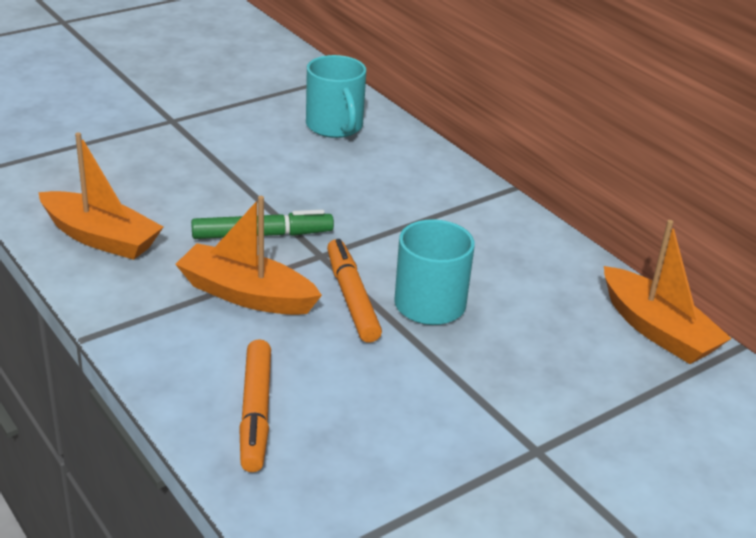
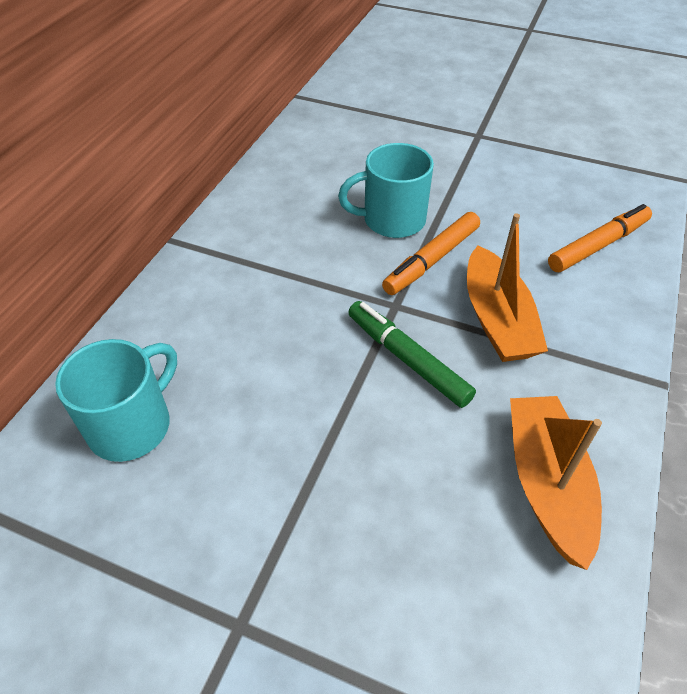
camera: 120 degrees left, 15 degrees up
(657, 330) = (314, 125): orange boat -> none

